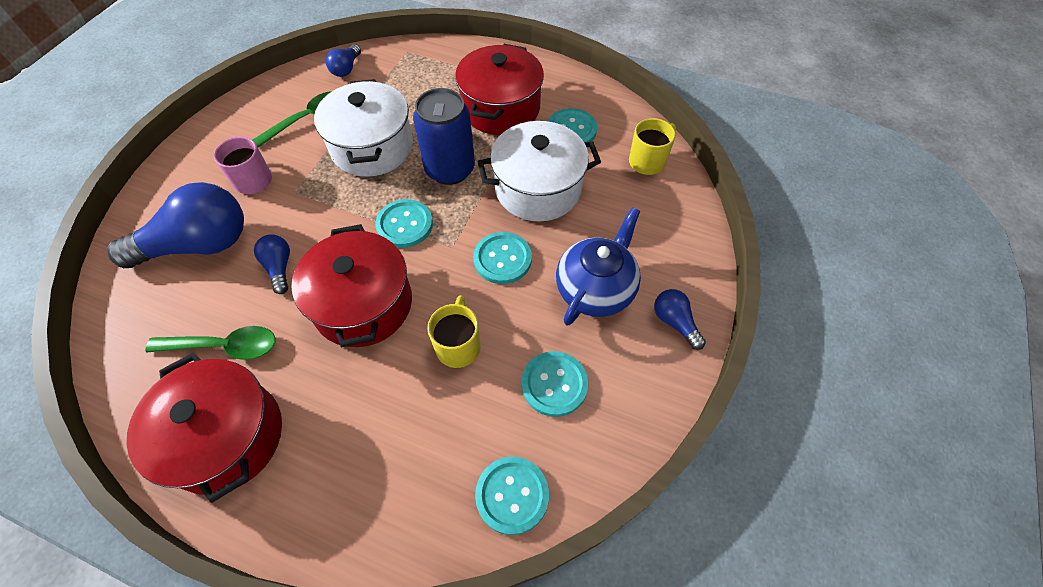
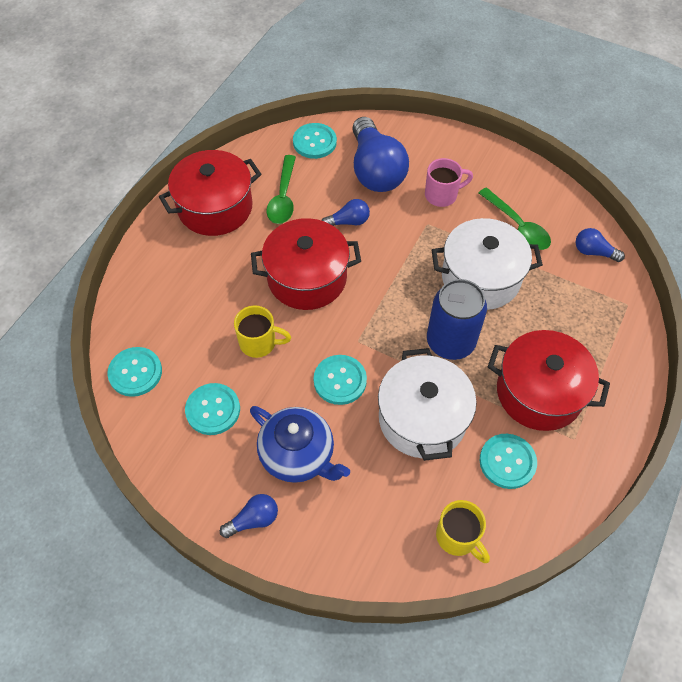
camera: 95 degrees right, 0 degrees up
(404, 225) = (385, 305): turquoise button -> turquoise button (314, 142)

